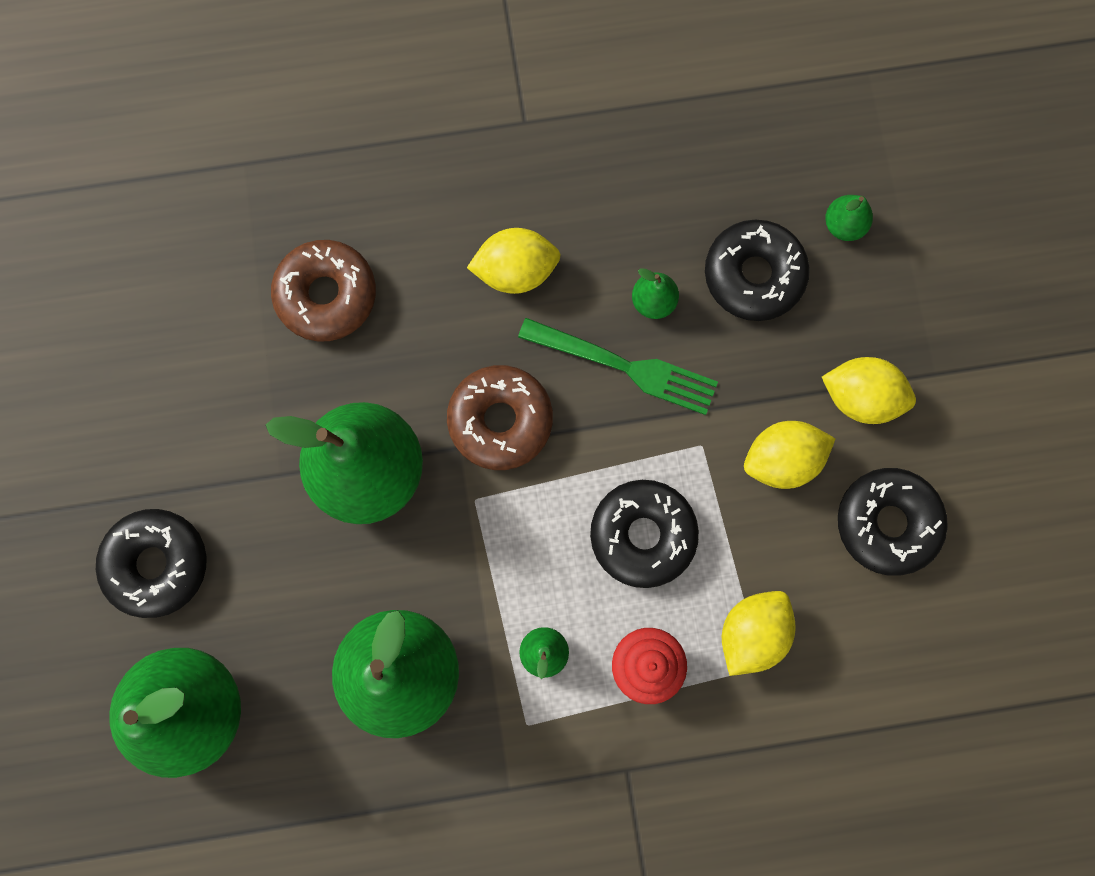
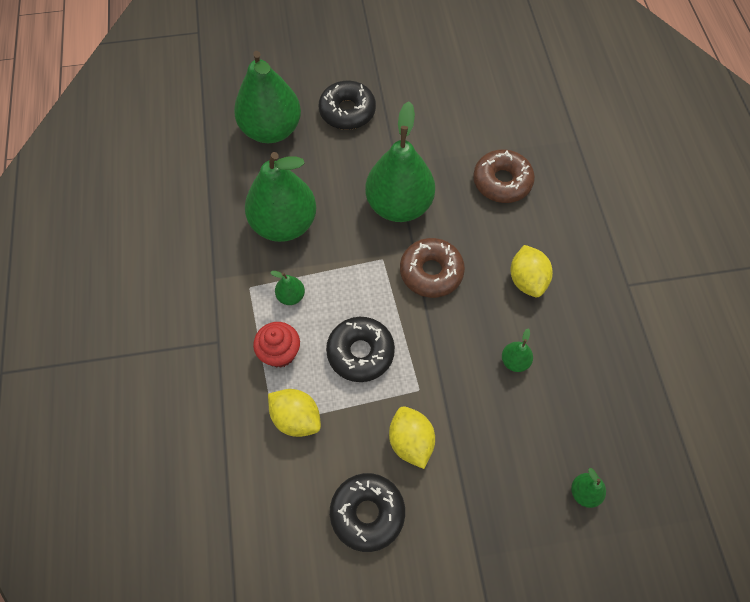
camera: 90 degrees right, 15 degrees down
(624, 366) = (469, 343): green fork -> none
(753, 275) = (539, 427): black donut -> none
(860, 397) = (457, 499): yellow lemon -> none

